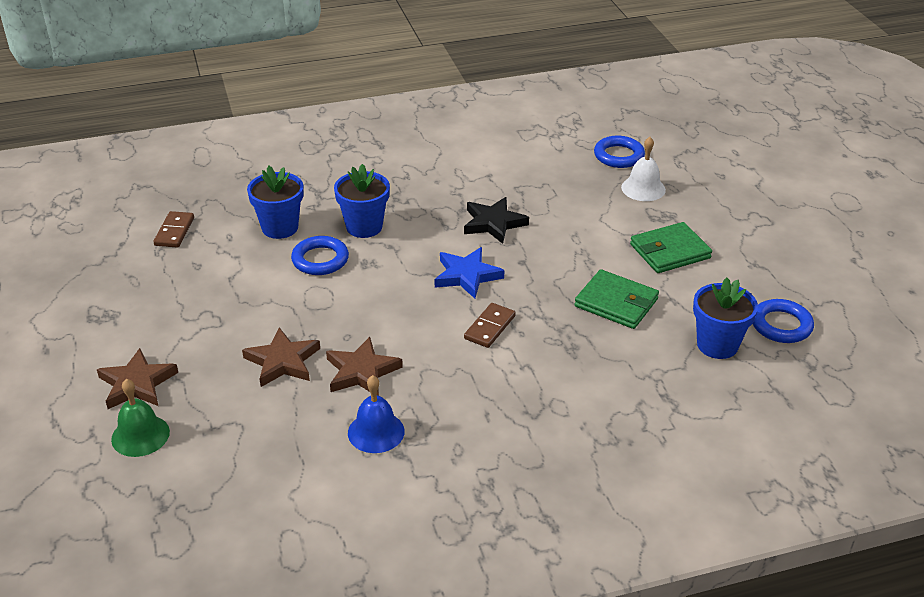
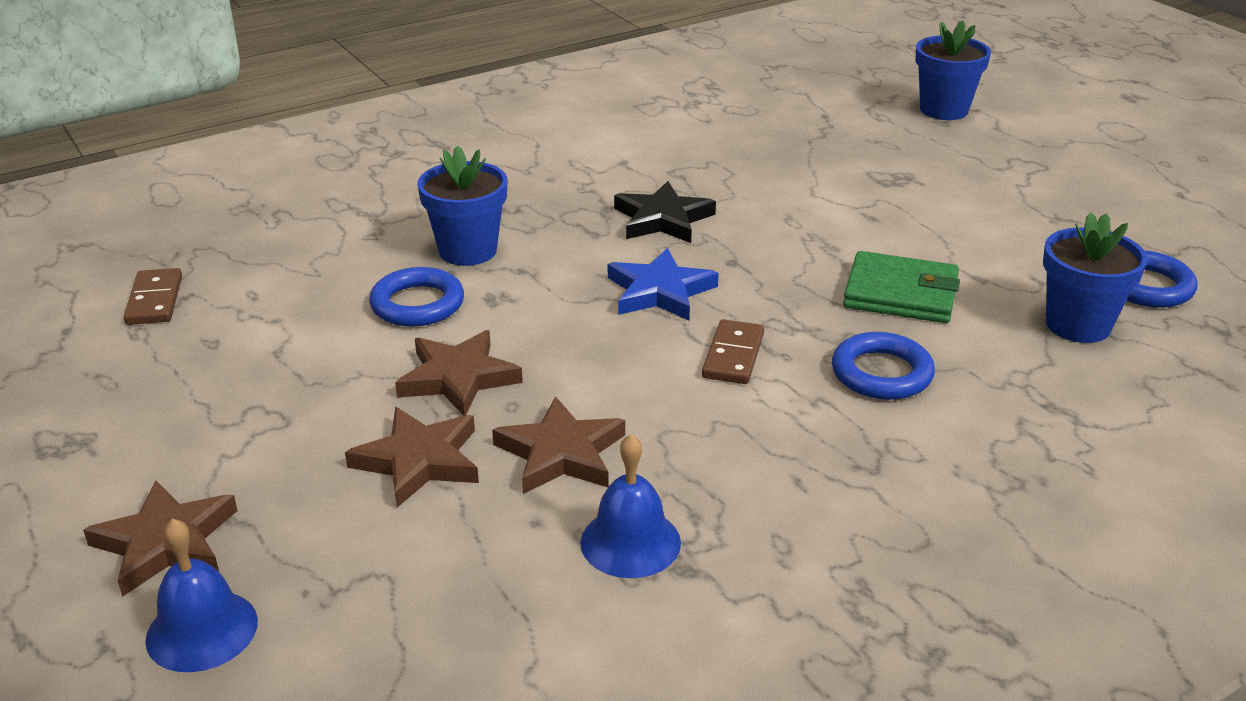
camera: 15 degrees left, 5 degrees down
(140, 435) = (202, 630): green bell -> blue bell
(280, 228) = (332, 270): blue flower pot -> blue flower pot (944, 110)
(324, 313) = (458, 378): none -> brown star
(618, 156) = (792, 117): blue ring -> blue ring (881, 373)
(643, 188) = (849, 150): white bell -> none
(669, 251) = (933, 219): green wallet -> none

